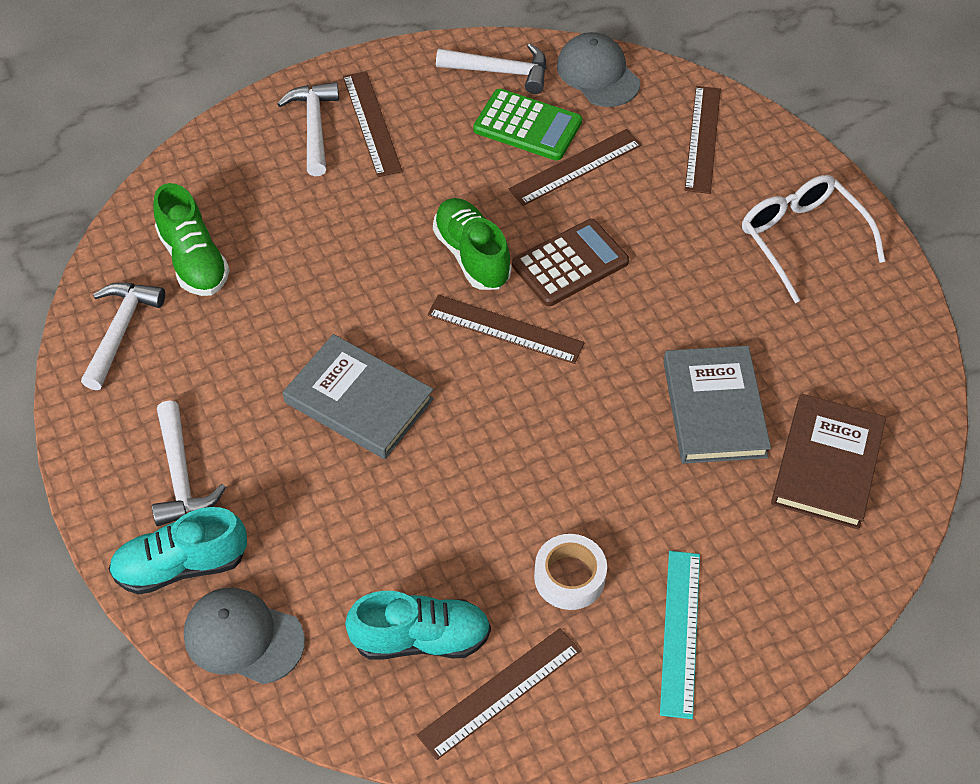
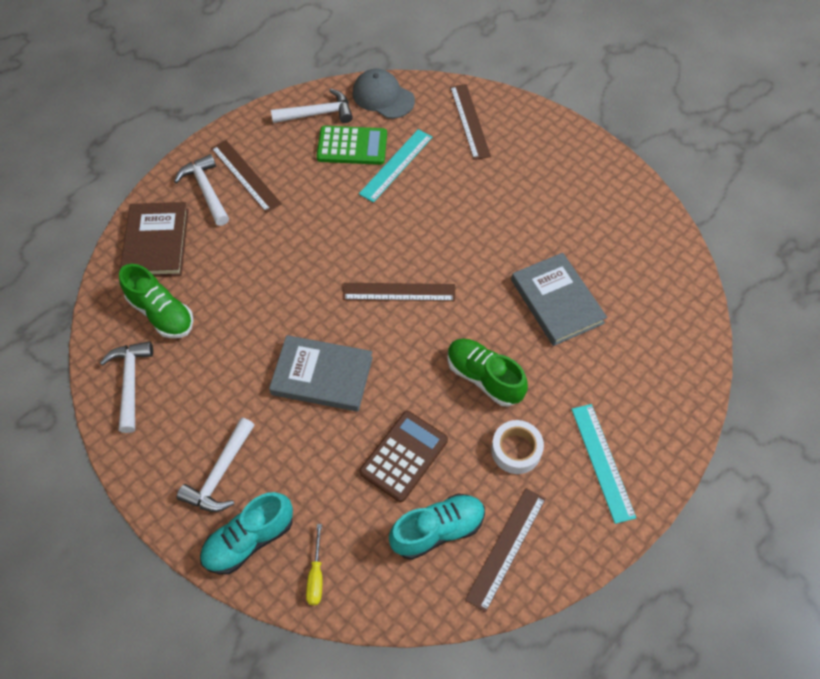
camera: 20 degrees left, 5 degrees up
(181, 475) = (220, 473): white hammer -> white hammer turned 60 degrees clockwise
(243, 637) = (316, 575): grey cap -> yellow screwdriver
(472, 255) = (354, 248): green shoe -> green shoe (484, 377)
(570, 263) = (421, 233): brown calculator -> brown calculator (404, 456)
(575, 167) = (396, 165): brown ruler -> turquoise ruler
(802, 239) = (561, 170): white glasses -> none
(826, 465) = (642, 315): brown book -> brown book (156, 243)

